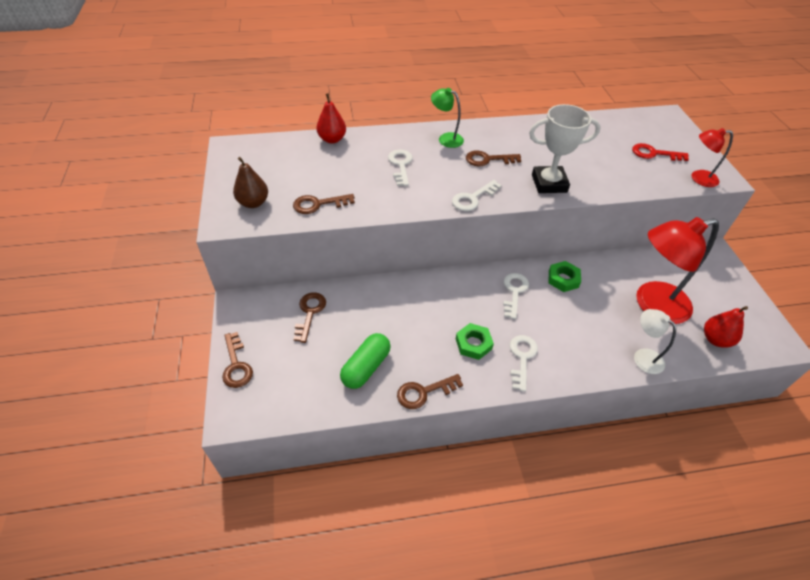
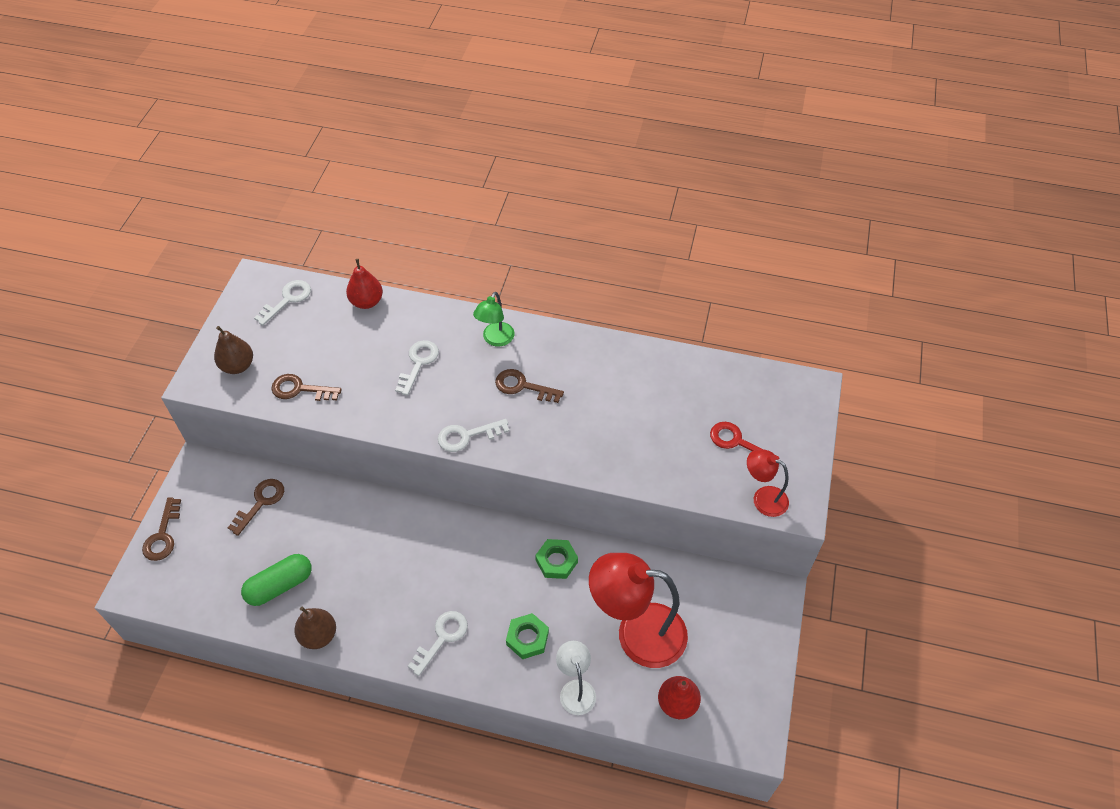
camera: 25 degrees right, 5 degrees up
(424, 392) = (318, 635): brown key -> brown pear
(446, 138) = (495, 339): green lamp -> green lamp turned 120 degrees counterclockwise
(473, 344) = (402, 602): green nut -> green nut (527, 638)
(514, 292) = (489, 556): white key -> white key (287, 300)
(549, 183) = (569, 444): white trophy -> none

